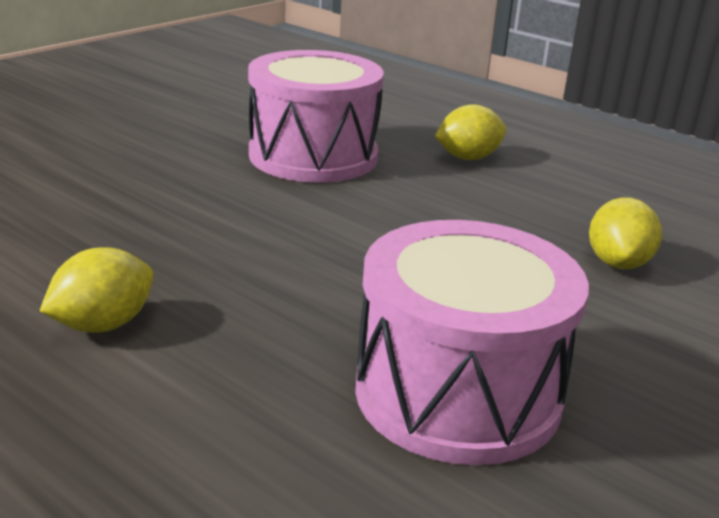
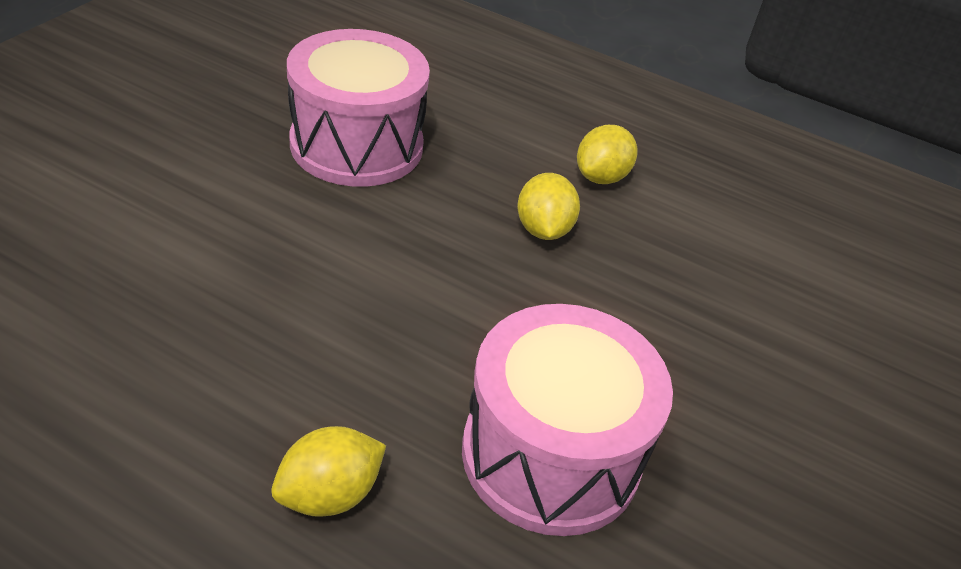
camera: 165 degrees right, 15 degrees up
(618, 263) = (188, 281): yellow lemon -> yellow lemon (543, 229)

